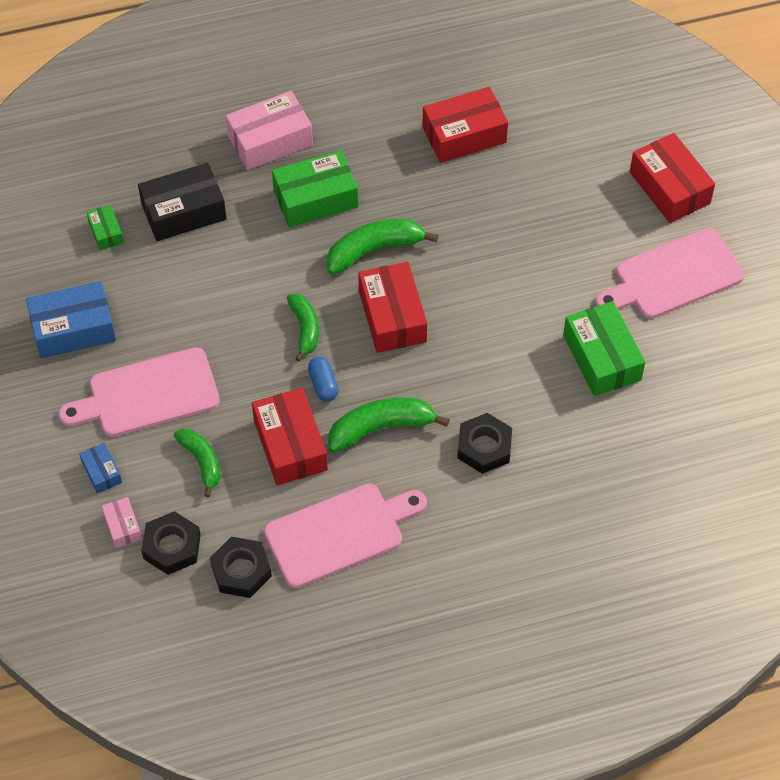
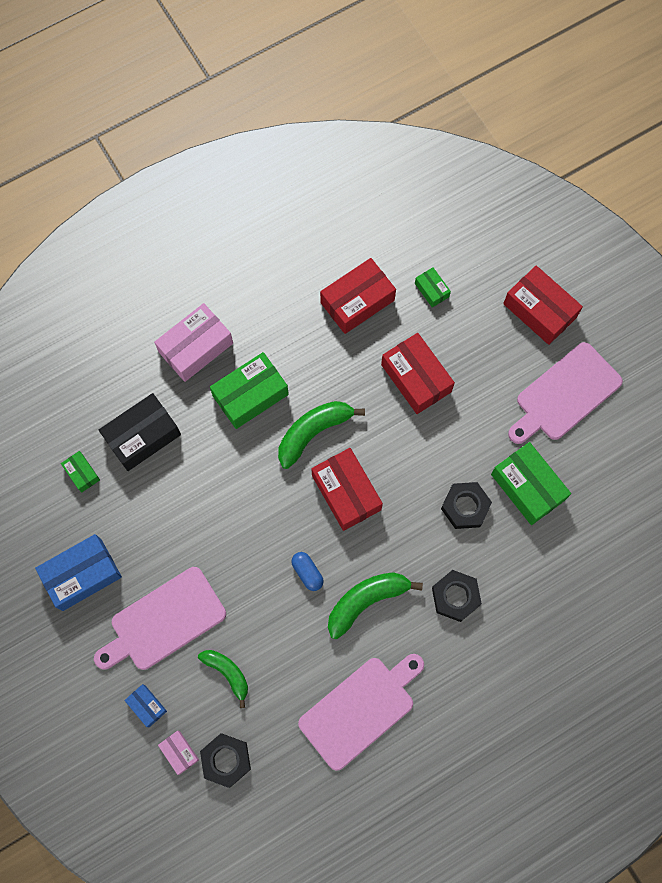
camera: 15 degrees left, 15 degrees up
(241, 571) = (290, 766): black nut -> black nut (465, 507)
(290, 445) = (296, 637): red box -> red box (416, 378)
(305, 329) = (277, 523): green banana -> none
(552, 142) = (431, 290): none -> green box

